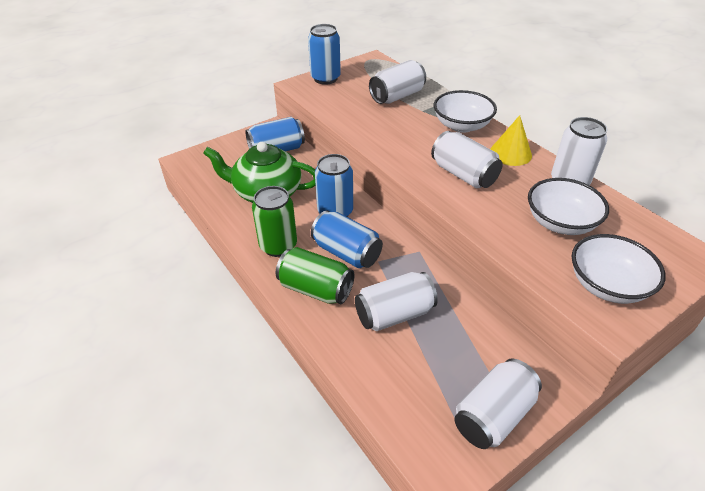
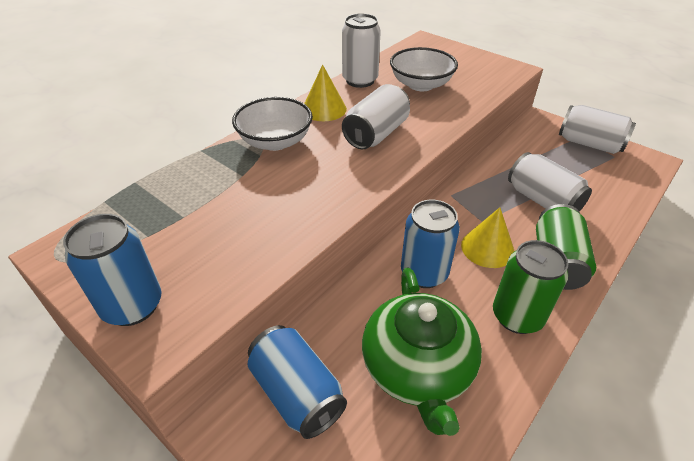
camera: 105 degrees left, 0 degrees up
(346, 253) = (487, 248): blue can -> yellow cone
(397, 96) = (202, 203): white can -> none
(607, 285) = (480, 69): white bowl -> none

